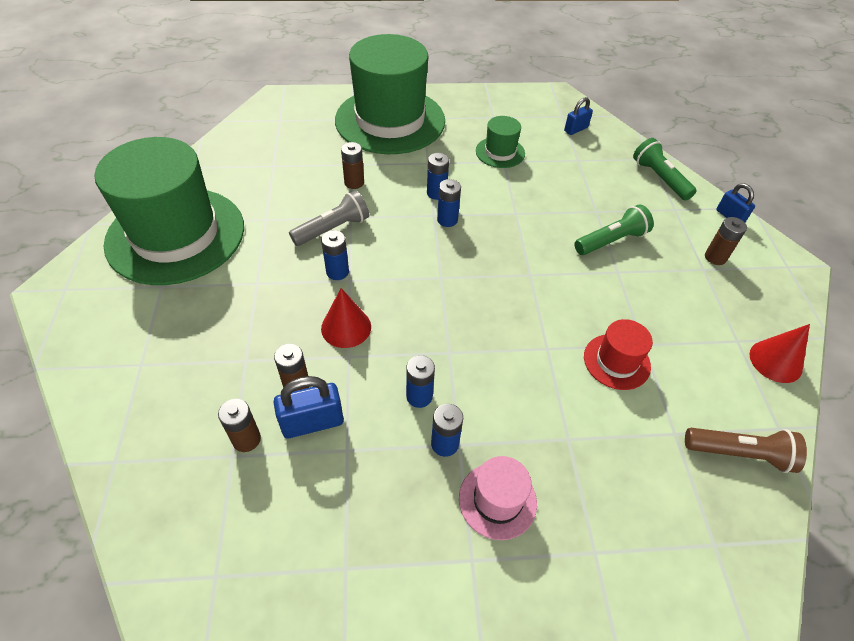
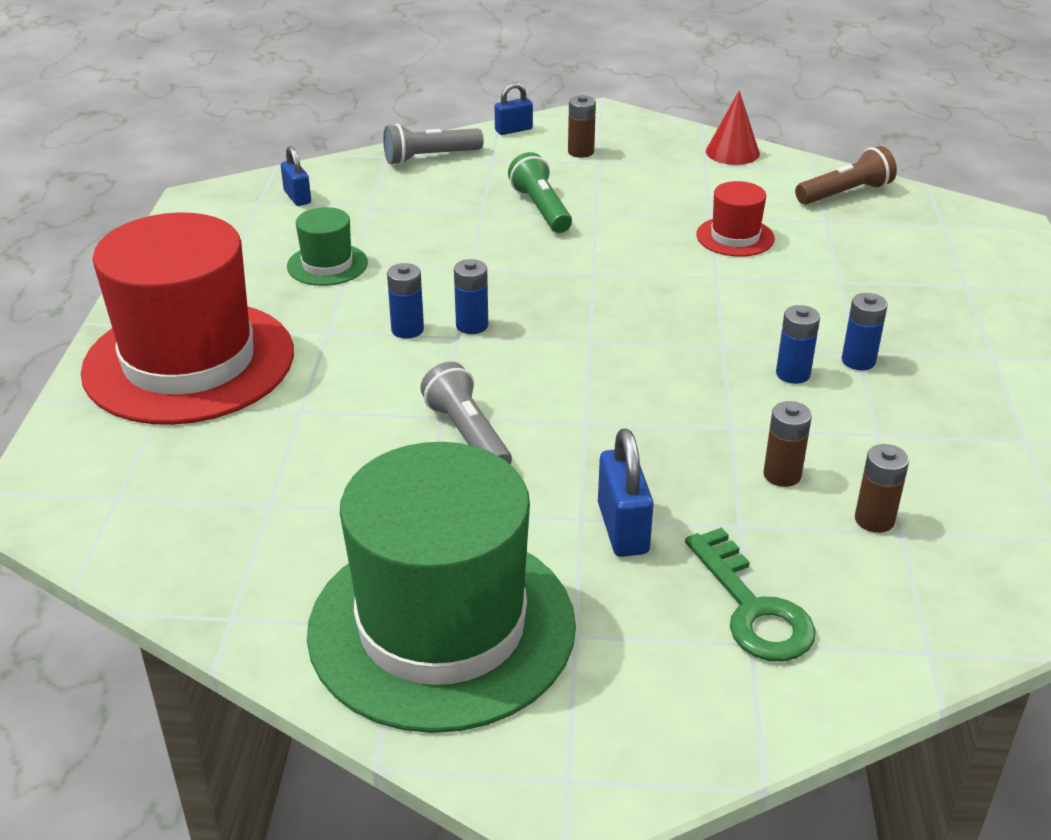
camera: 80 degrees left, 15 degrees down
(169, 365) = (752, 608): none -> green key
(312, 422) = (841, 461): blue padlock -> blue padlock (623, 528)
(337, 272) = (567, 433): blue battery -> none
(346, 327) = (679, 428): red cone -> none
(354, 182) = (354, 409): brown battery -> none
(390, 120) = (189, 362): green hat -> red hat
(497, 500) = (923, 333): pink hat -> none
(659, 178) = (430, 157): green flashlight -> grey flashlight
(739, 453) = (845, 193): brown flashlight -> brown flashlight turned 45 degrees clockwise

